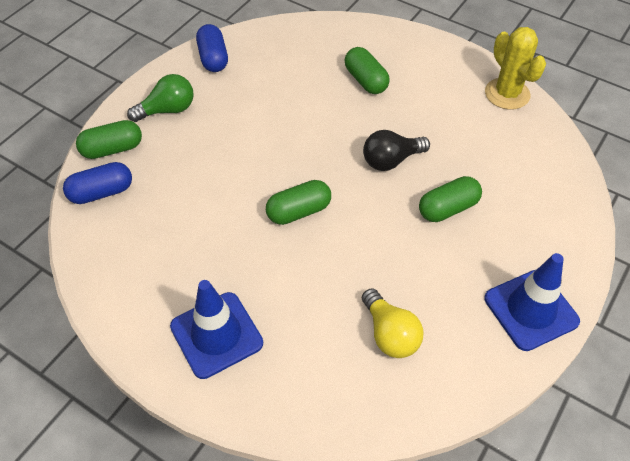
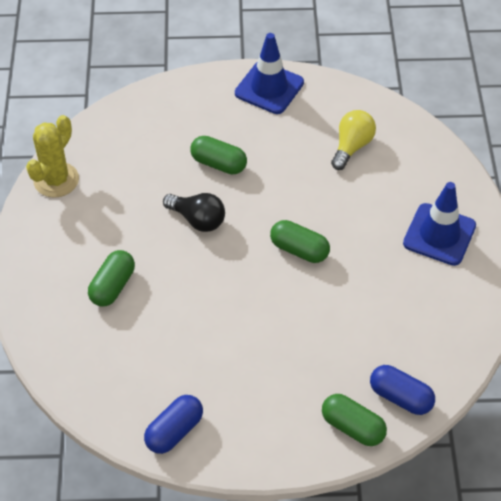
camera: 125 degrees left, 0 degrees up
(167, 110) = (272, 418): green light bulb -> none

